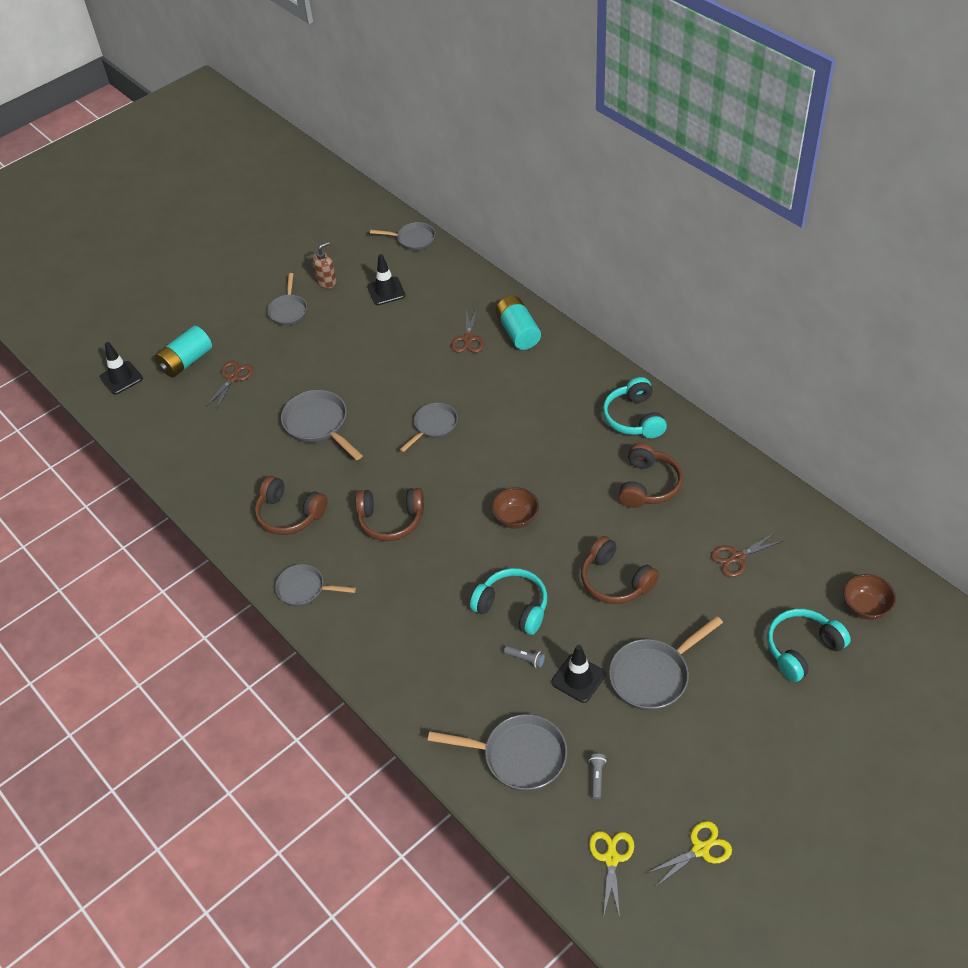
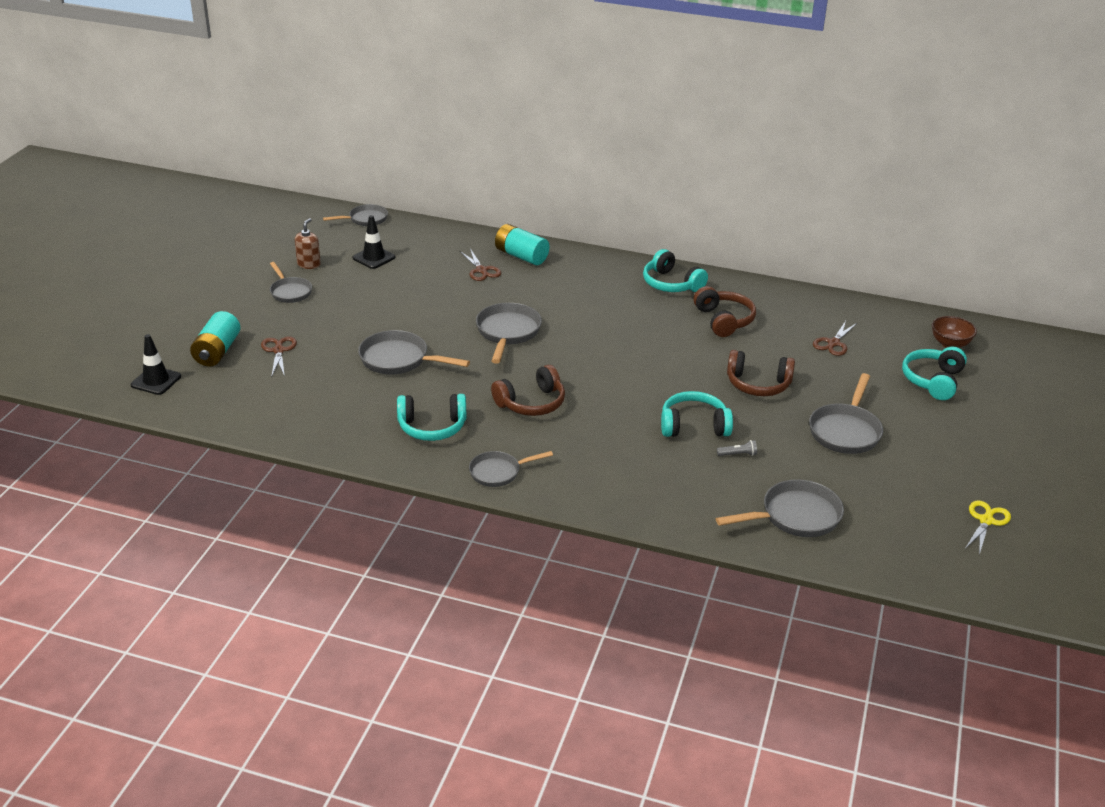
camera: 35 degrees left, 15 degrees down
(289, 514) = (432, 427): brown headphones -> turquoise headphones
(434, 426) = (507, 332): grey pan -> grey pan, size x1.52
(515, 518) = (639, 370): brown bowl -> none
(578, 678) = (791, 452): black traffic cone -> none
(597, 777) = (868, 507): grey flashlight -> none
(611, 858) = (930, 552): yellow scissors -> none

